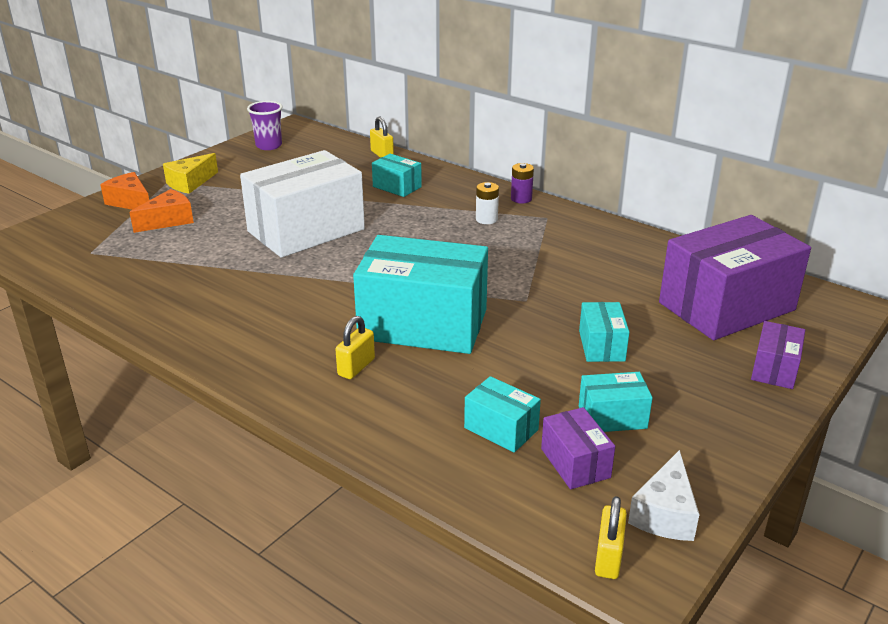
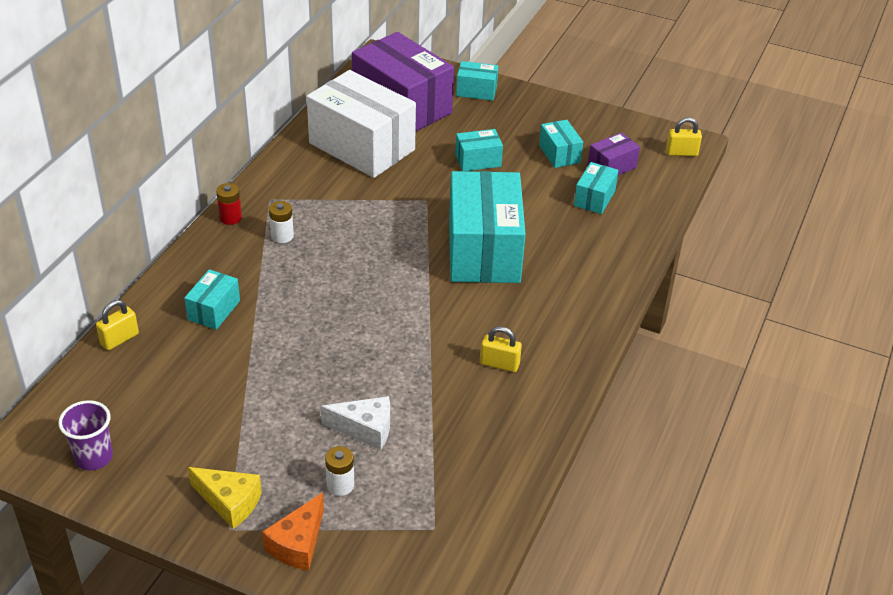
camera: 105 degrees left, 10 degrees up
(168, 221) = (340, 485): orange cheese -> white battery
(306, 230) = (336, 359): white box -> white box (362, 146)
(356, 367) = (557, 276): yellow padlock -> yellow padlock (499, 364)
(521, 199) = (230, 218): purple battery -> red battery
(665, 513) = (637, 134): white cheese -> white cheese (365, 429)
(774, 369) = (476, 91): purple box -> turquoise box

